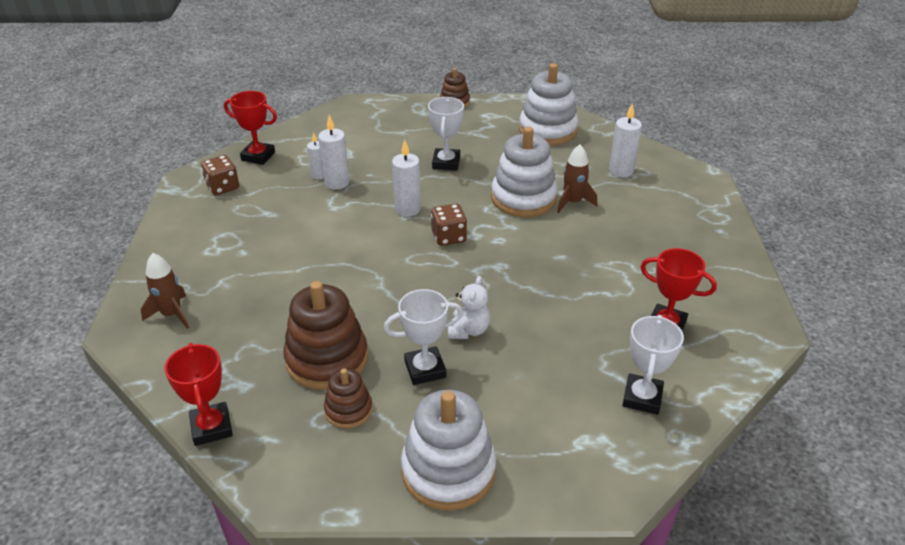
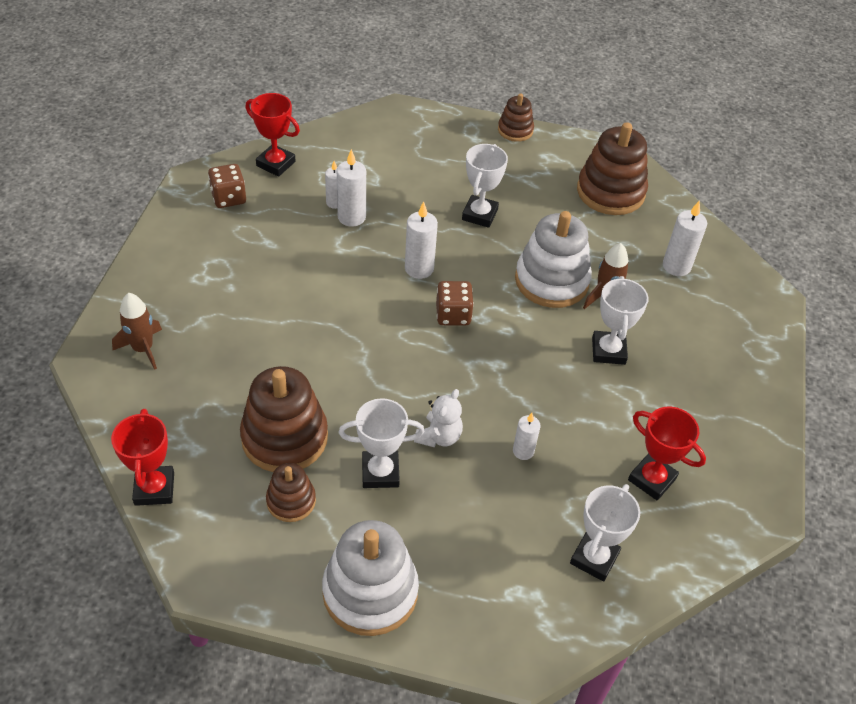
camera: 10 degrees right, 10 degrees up
(547, 130) = (610, 192): white stacking toy -> brown stacking toy
(547, 327) = (523, 451): none -> white candle
(590, 239) = (608, 351): none -> white trophy

